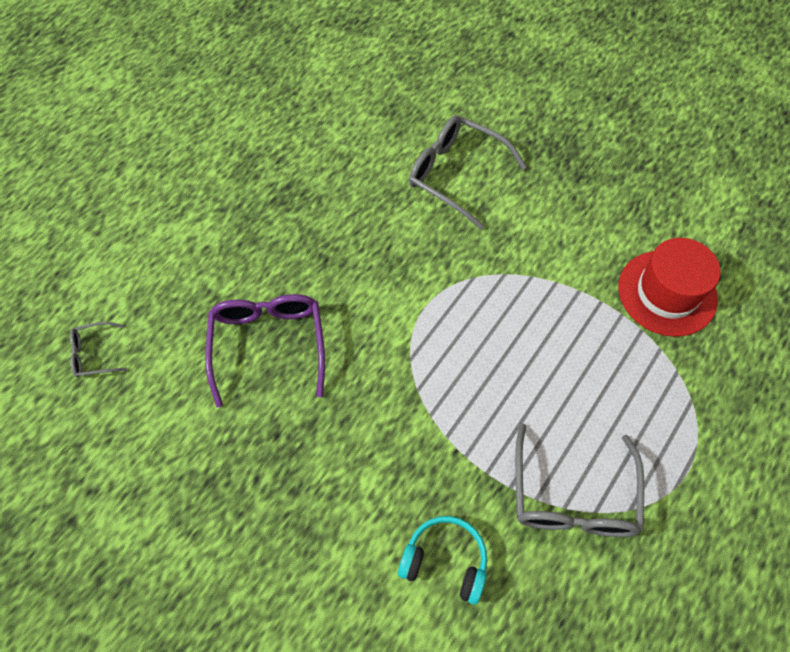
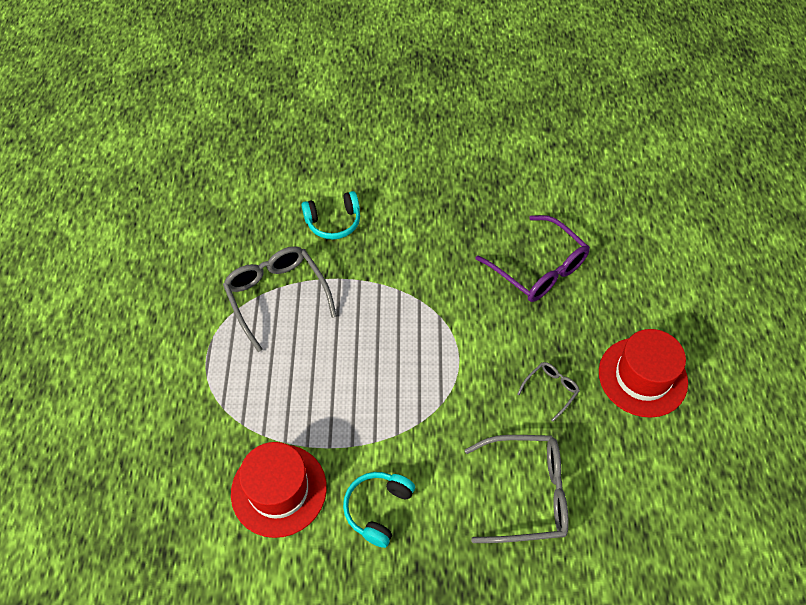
camera: 145 degrees right, 5 degrees down
(94, 354) = (634, 201): grey glasses -> grey glasses (551, 390)
(280, 196) = (642, 377): none -> red hat
(586, 231) = (378, 509): none -> turquoise headphones

